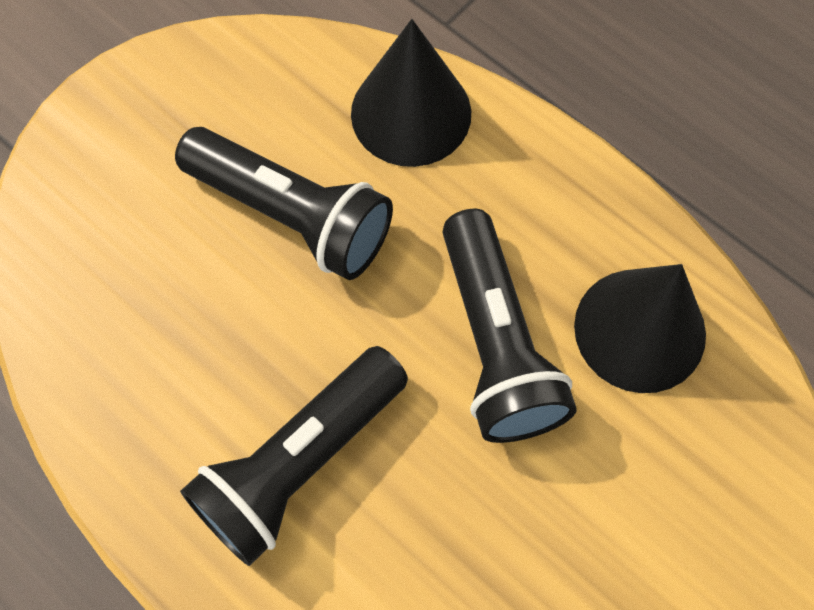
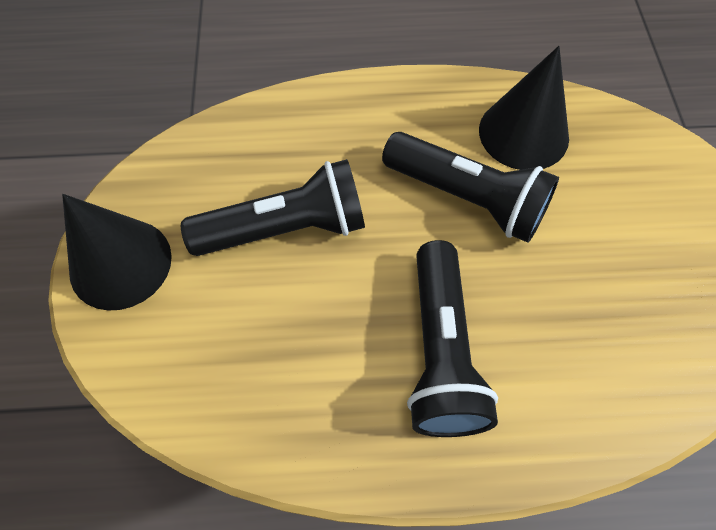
camera: 45 degrees left, 5 degrees down
(411, 113) = (293, 125): black cone -> black cone (120, 263)

